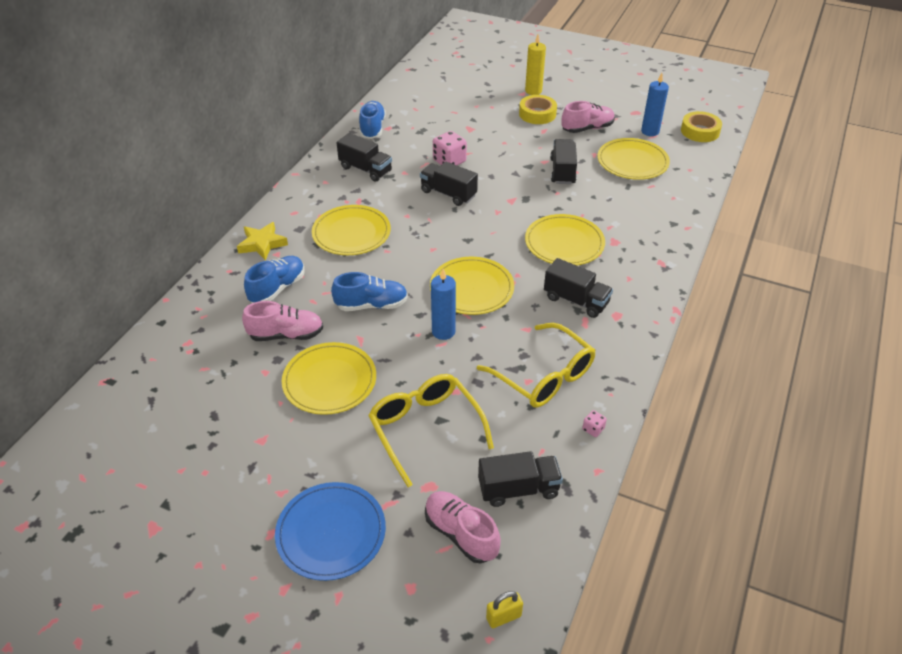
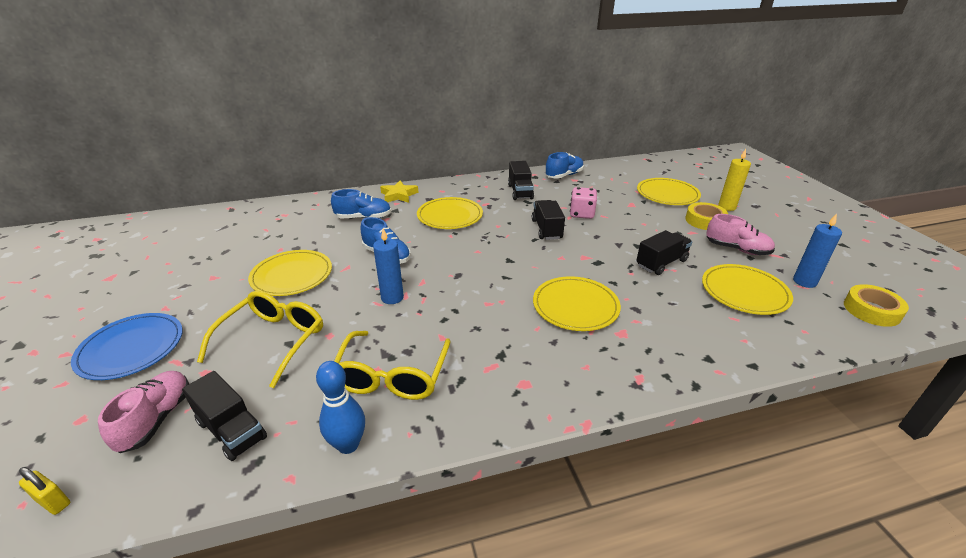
camera: 50 degrees right, 10 degrees down
(286, 335) = (323, 240): pink shoe -> none
(471, 288) = (456, 287): yellow plate -> yellow plate (667, 194)
(576, 300) = (512, 348): black truck -> none
(593, 429) = (348, 445): pink dice -> blue bowling pin

